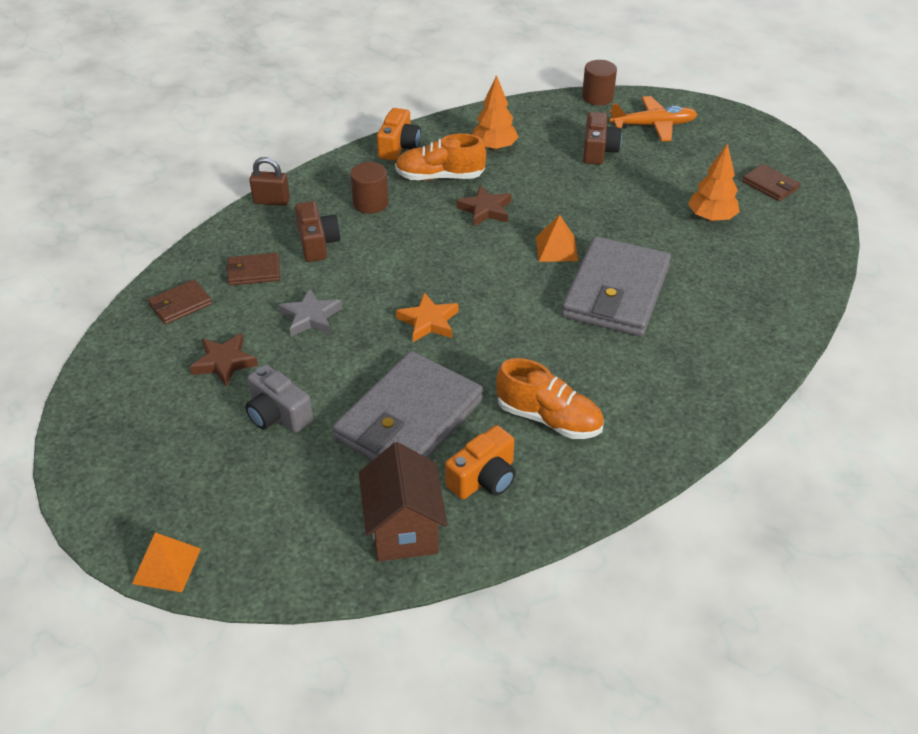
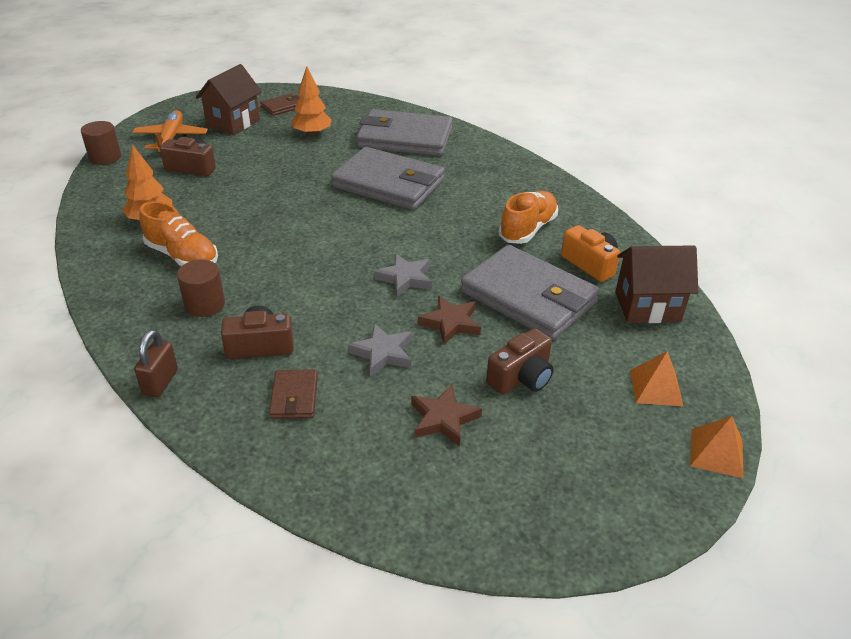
camera: 85 degrees left, 5 degrees down
(180, 304) = (336, 462): brown wallet -> none
(278, 414) = (521, 377): grey camera -> brown camera
(399, 147) = (109, 279): orange camera -> none
(428, 321) = (405, 278): orange star -> grey star
(440, 177) = (182, 256): orange shoe -> orange shoe turned 60 degrees counterclockwise
(485, 210) = (252, 234): brown star -> brown star (450, 323)
(556, 248) = (325, 203): orange pyramid -> orange pyramid (656, 388)
(708, 158) = (233, 123): none -> brown house
(738, 295) = (405, 138): none -> grey wallet

